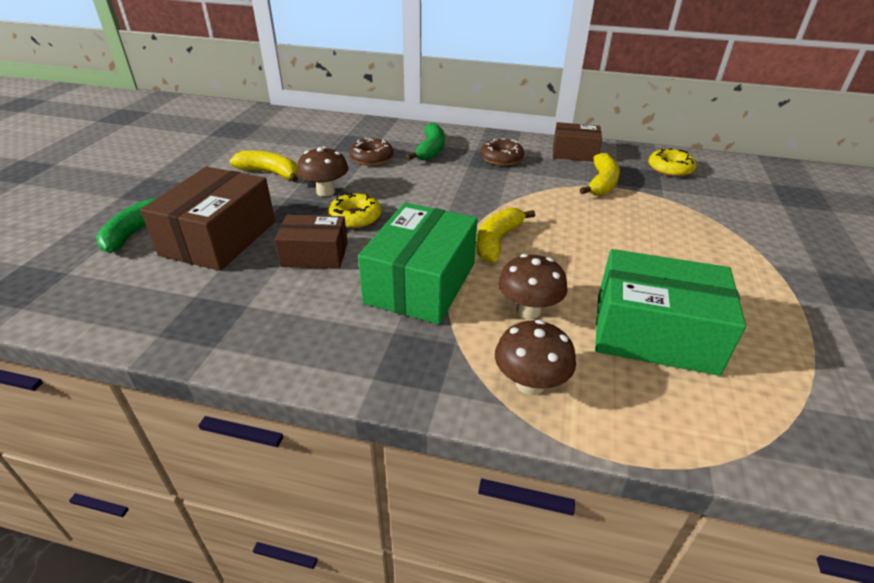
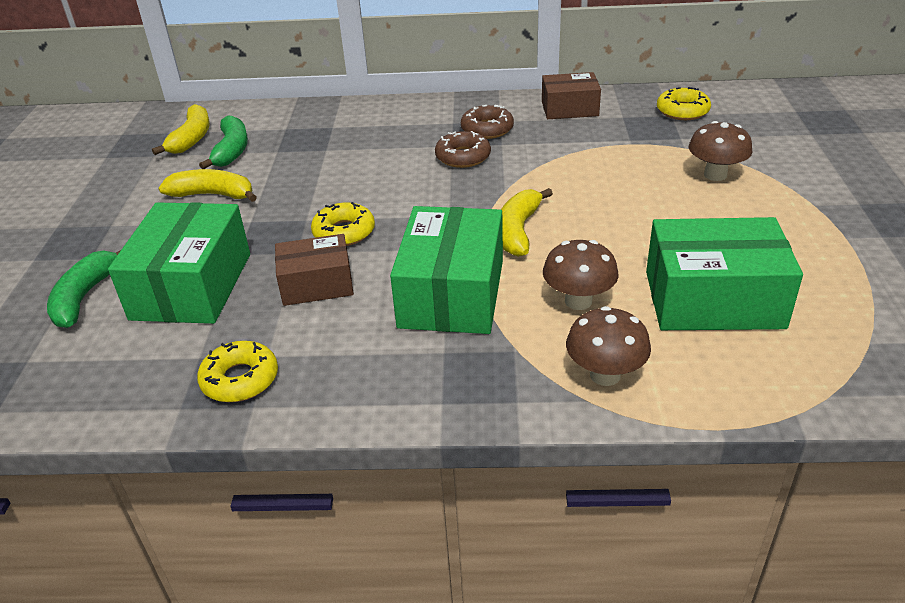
camera: 10 degrees left, 0 degrees up
(216, 321) = (240, 379): none -> yellow donut
(219, 238) = (192, 286): brown box -> green box
(325, 191) = (294, 207): brown mushroom -> brown mushroom (715, 175)
(371, 158) = (330, 154): brown donut -> brown donut (463, 157)
(430, 150) = (399, 132): green banana -> green banana (231, 150)
(601, 183) = (612, 141): yellow banana -> yellow banana (192, 138)

